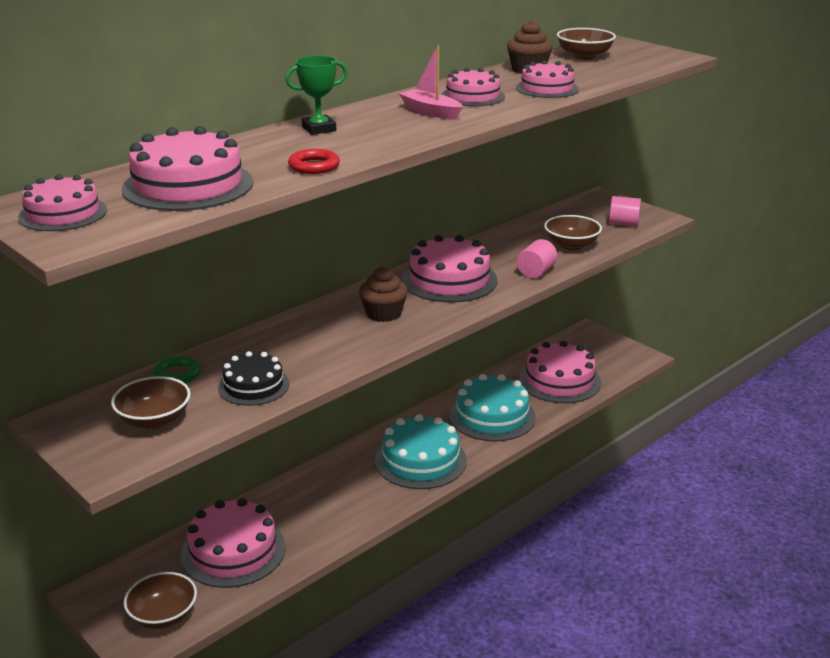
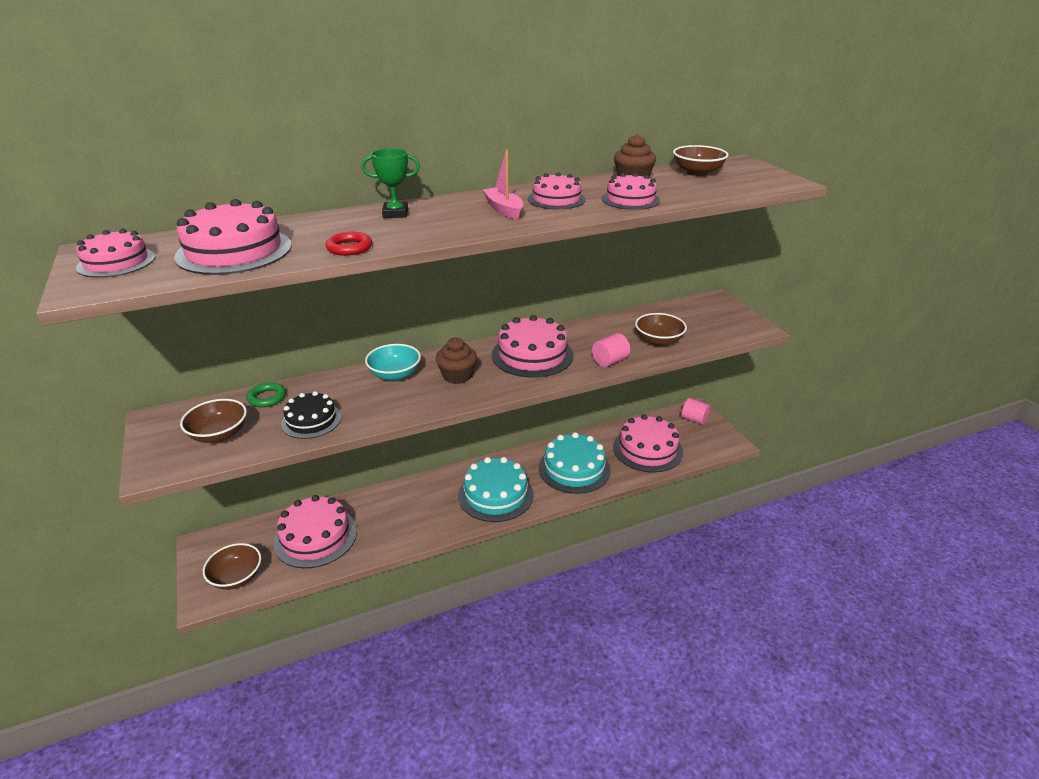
camera: 20 degrees right, 5 degrees up
(310, 325) = (395, 374): none -> turquoise bowl
(623, 224) = (719, 328): pink cylinder -> pink cylinder (694, 419)

